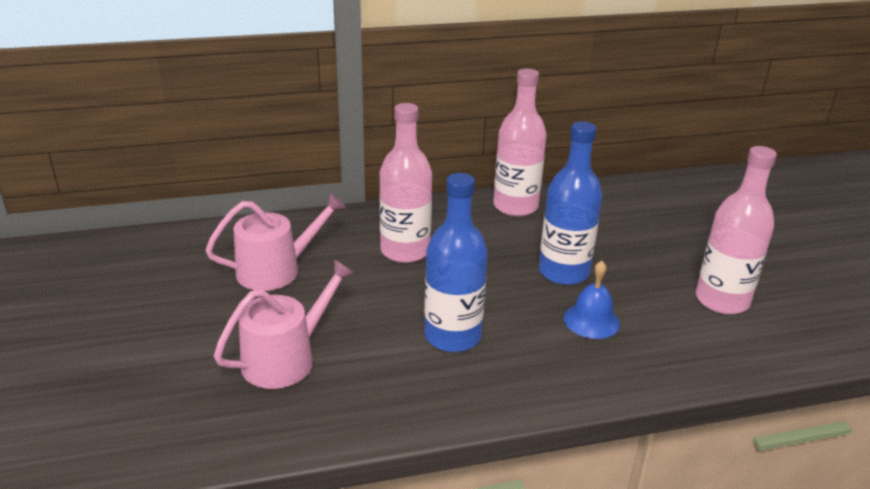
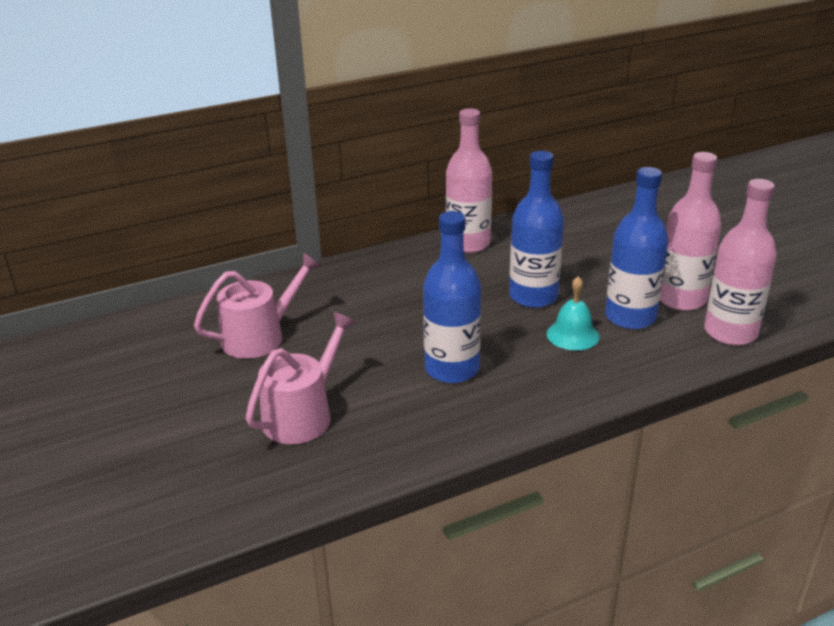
camera: 10 degrees left, 0 degrees up
(405, 251) = (378, 300): pink bottle -> pink bottle (730, 332)
(591, 320) = (572, 335): blue bell -> turquoise bell
(659, 311) = (630, 317): none -> blue bottle

